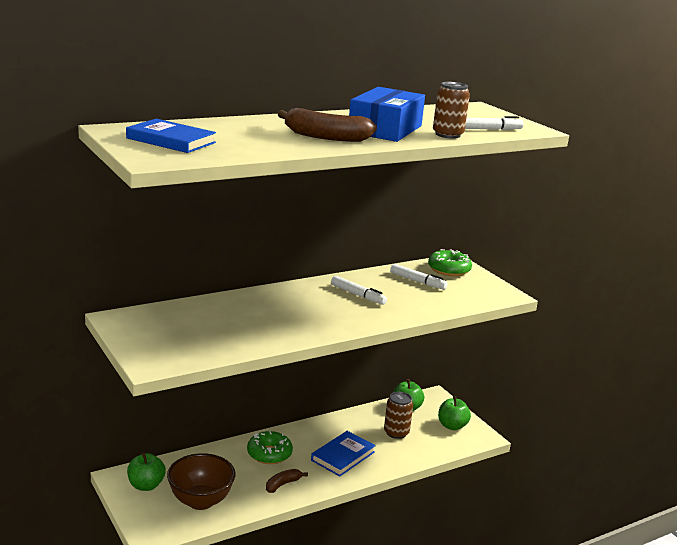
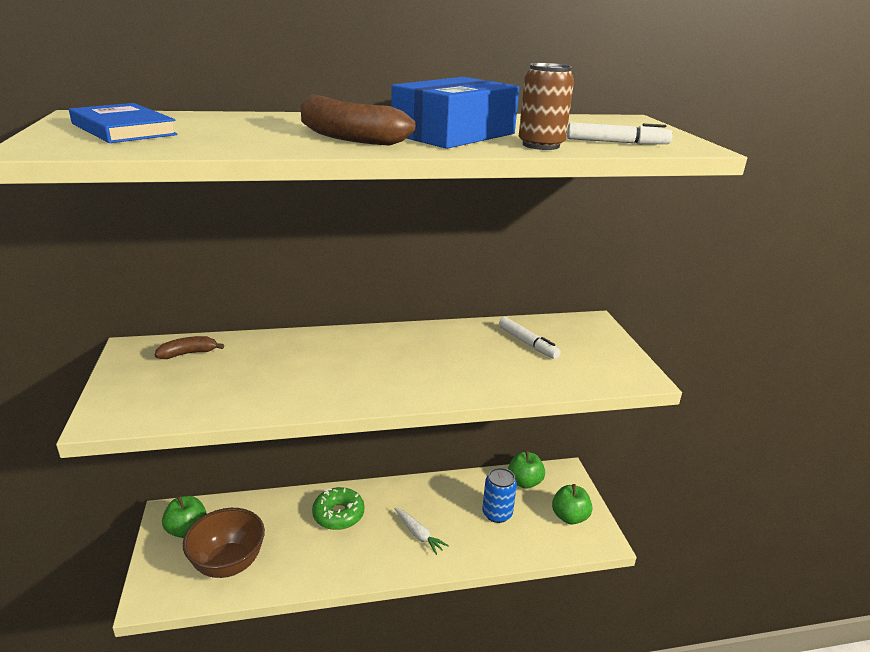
camera: 20 degrees right, 5 degrees up
(283, 484) = (329, 560): brown banana -> brown banana (188, 353)
(343, 456) = (418, 534): blue book -> white carrot
(358, 295) = (437, 353): white marker -> none
(396, 433) = (497, 513): brown can -> blue can
(449, 270) = (579, 331): green donut -> none

